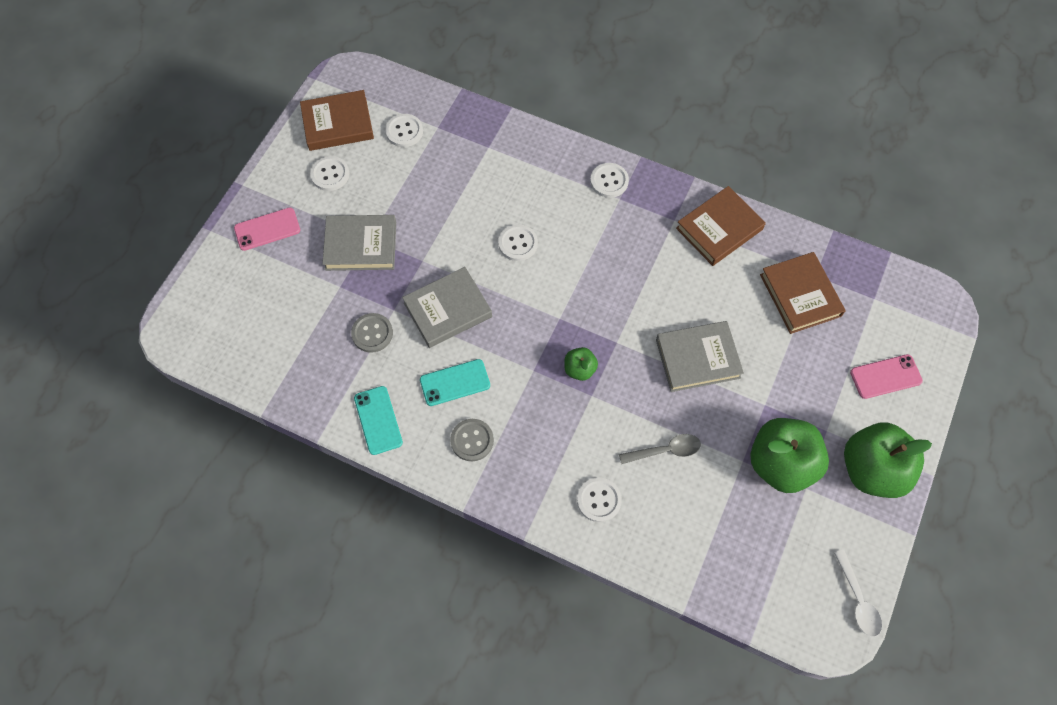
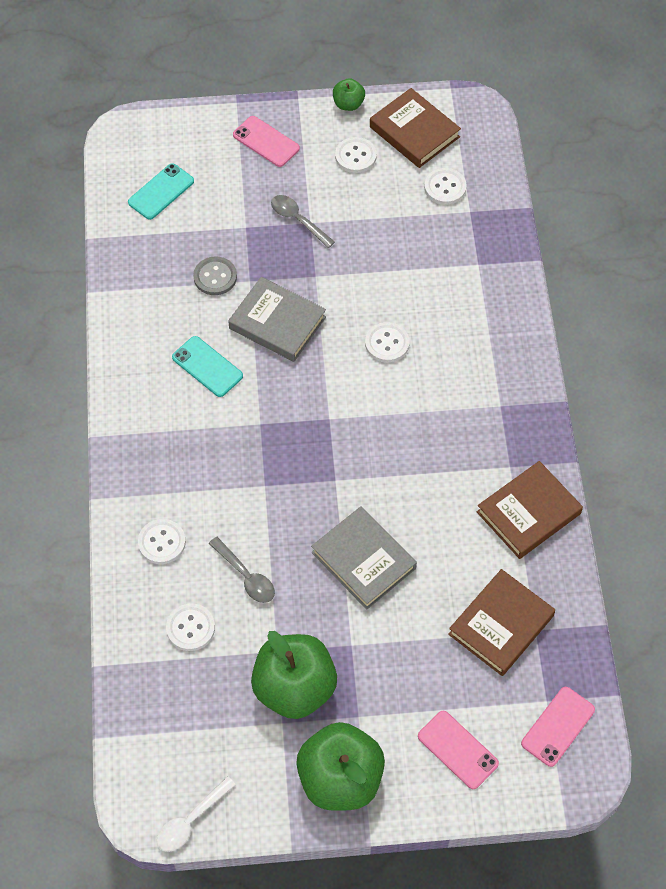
camera: 60 degrees right, 5 degrees down
(361, 245) = (298, 220): grey book -> grey spoon
(378, 420) = (134, 327): turquoise phone -> turquoise phone (161, 192)
(472, 440) = (159, 409): grey button -> none
(579, 369) = (285, 462): green apple -> green apple (348, 104)
(609, 181) = (514, 386): white button -> white button (190, 628)
(719, 229) = (528, 513): brown book -> brown book turned 60 degrees counterclockwise
(897, 302) = (558, 726): none -> pink phone

